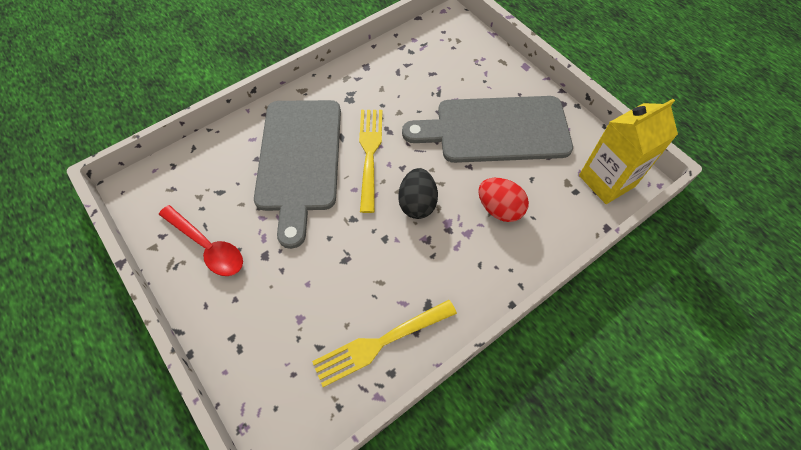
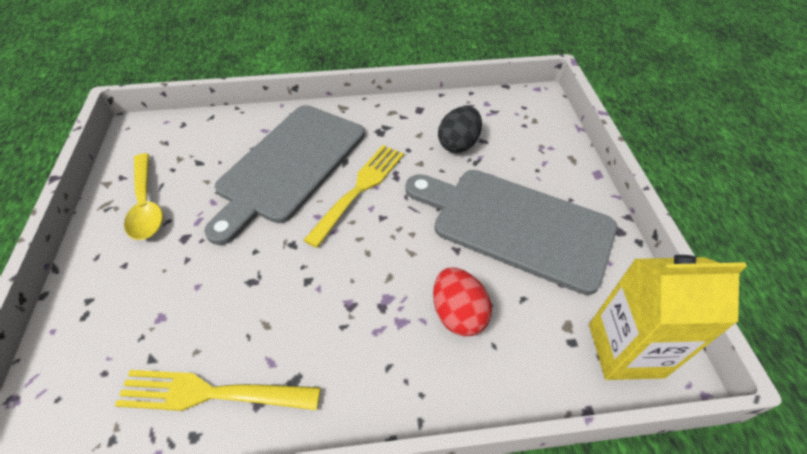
camera: 30 degrees right, 10 degrees down
(207, 246) = (146, 204): red spoon -> yellow spoon
(417, 203) = (369, 261): black egg -> black egg (458, 144)

